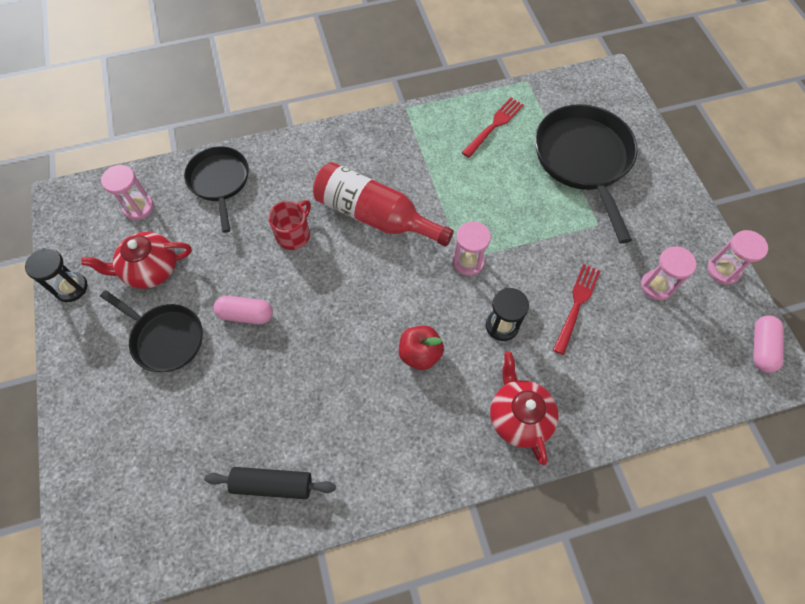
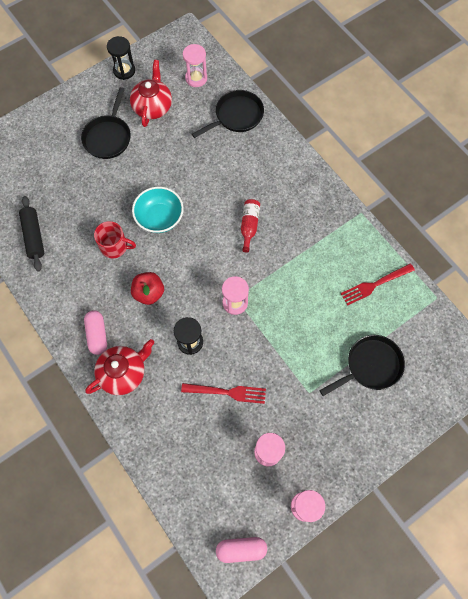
camera: 70 degrees right, 5 degrees up
(150, 269) = (153, 107): red teapot -> red teapot turned 45 degrees clockwise
(246, 314) = (140, 175): pink capsule -> pink capsule (97, 335)
(294, 234) = (212, 179): red mug -> red mug (115, 246)
(319, 310) = (159, 218): none -> turquoise bowl
(375, 216) = (249, 226): red bottle -> red bottle, size x0.48
(494, 125) = (374, 285): red fork -> red fork turned 135 degrees clockwise
(583, 160) = (370, 366): black pan -> black pan, size x0.62

